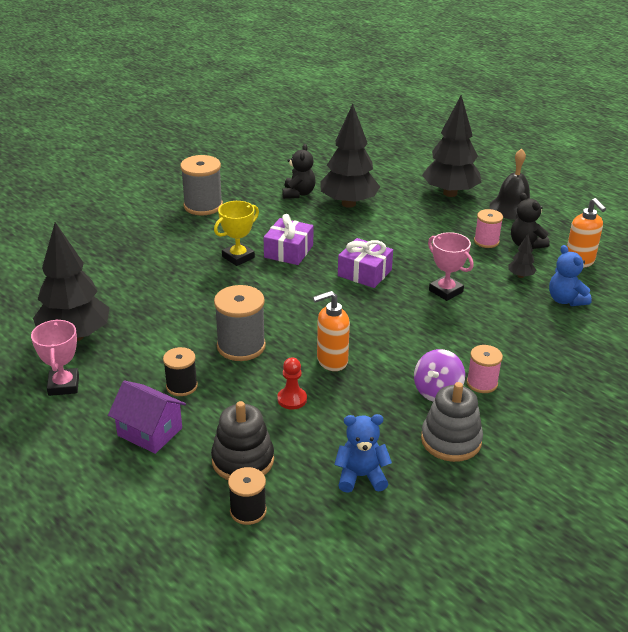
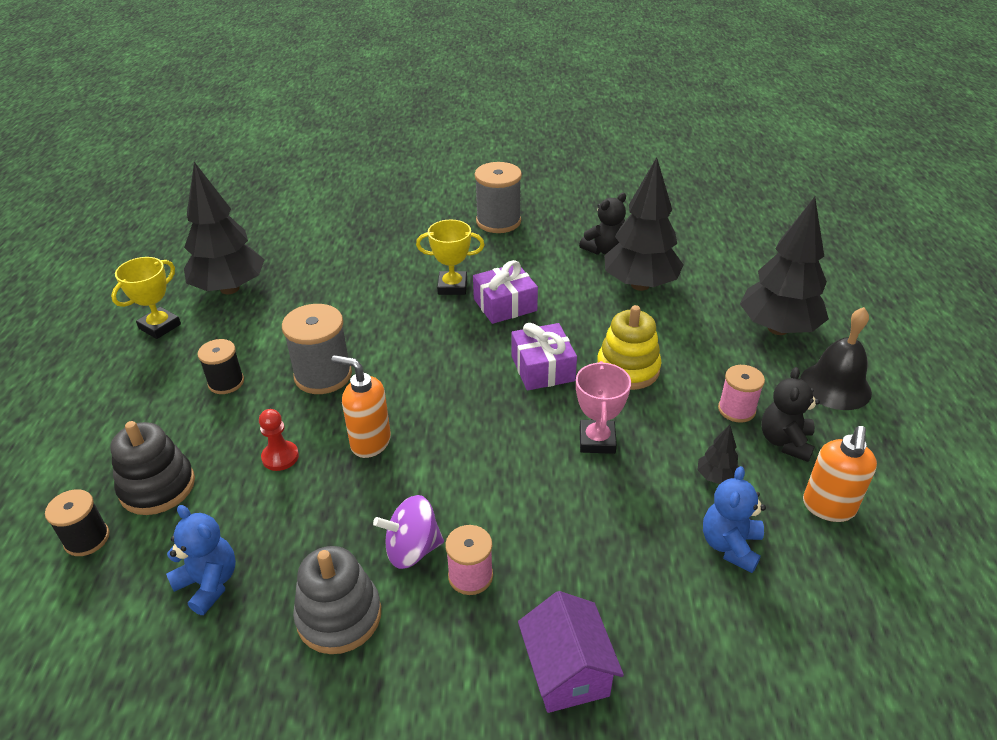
camera: 45 degrees right, 5 degrees up
(64, 385) = (160, 326): pink trophy -> yellow trophy
(150, 432) = (144, 408): purple house -> purple house (567, 671)
(408, 250) = (628, 369): none -> yellow stacking toy

